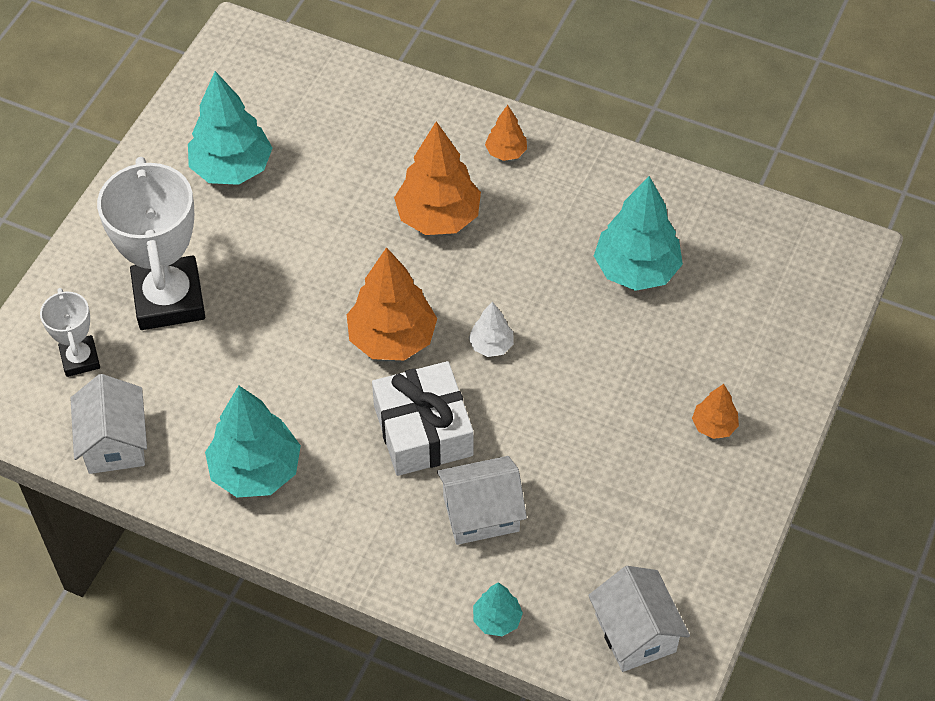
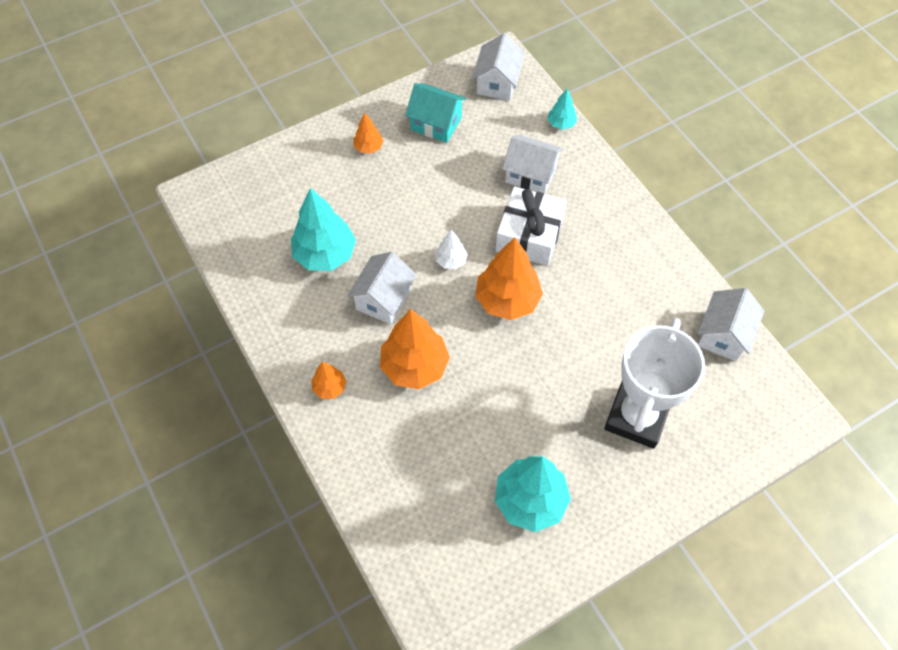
camera: 145 degrees left, 5 degrees up
(80, 359) = (720, 408): white trophy -> none
(256, 470) = (643, 268): turquoise tree -> none
(528, 261) = (383, 299): none -> white house
(661, 513) = (436, 124): none -> turquoise house

